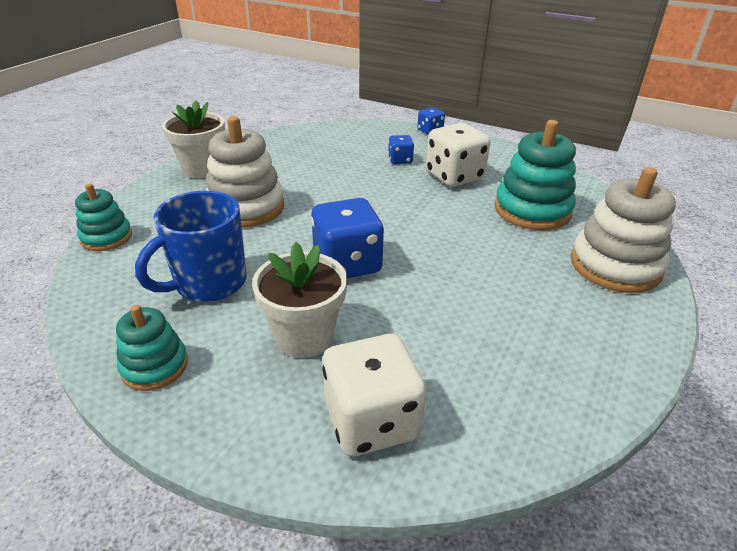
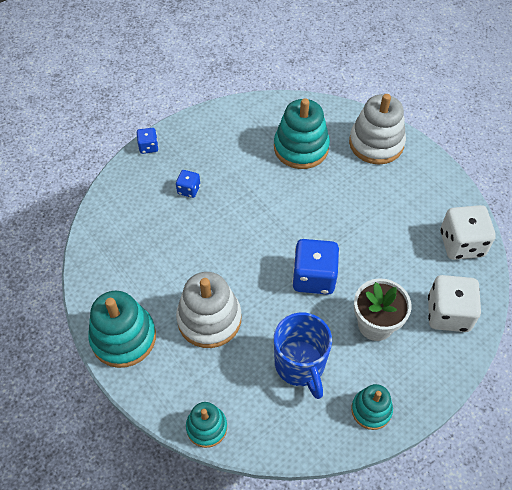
camera: 65 degrees left, 20 degrees up
(202, 169) = (123, 337): white flower pot -> turquoise stacking toy
(454, 176) = (233, 167): white dice -> white dice (461, 244)

